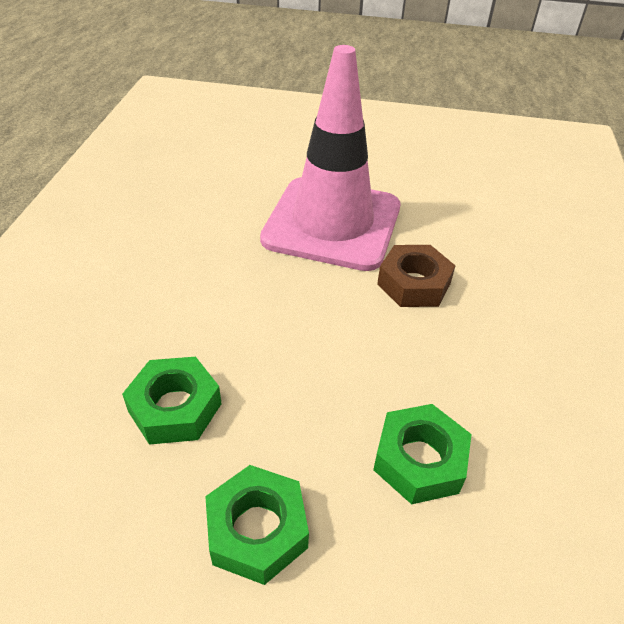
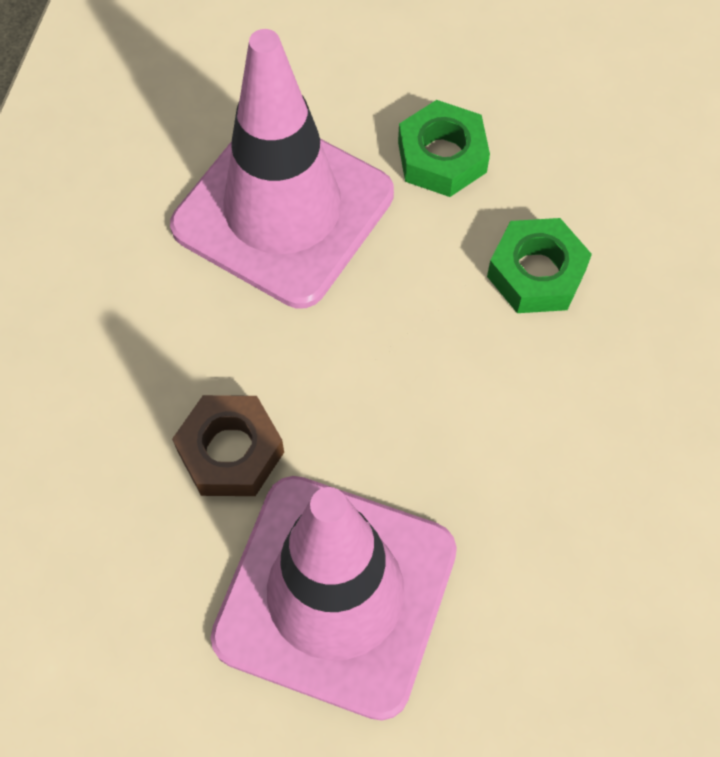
camera: 175 degrees left, 20 degrees up
(419, 460) = (283, 210): green nut -> pink traffic cone

